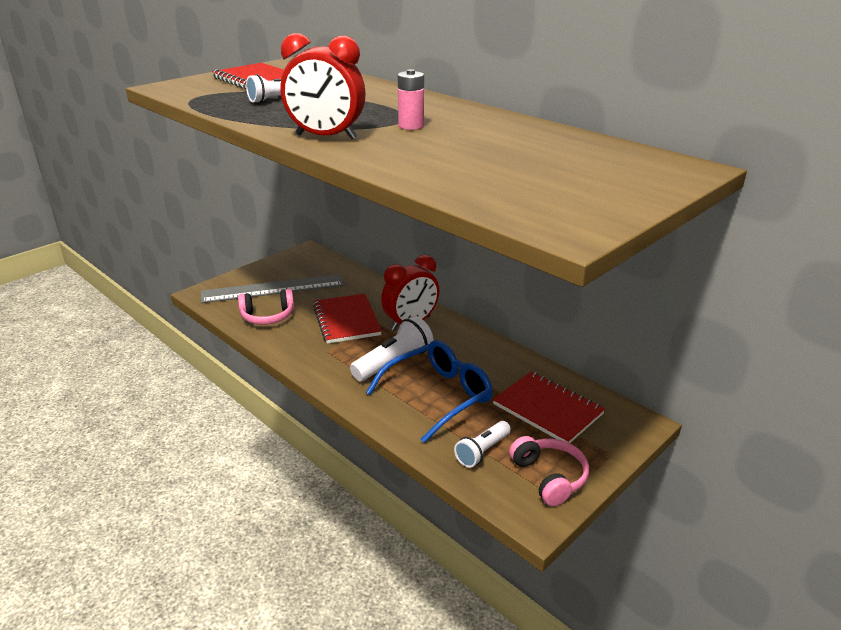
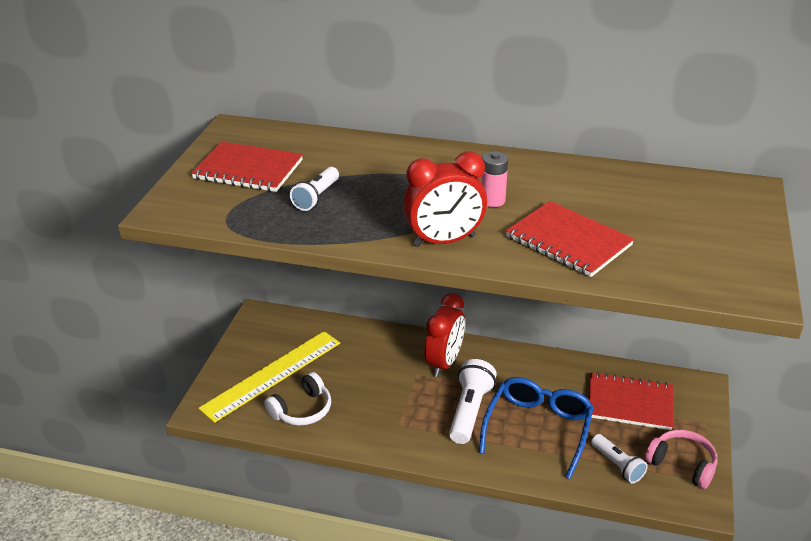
camera: 30 degrees left, 5 degrees up
(268, 316) = (302, 410): pink headphones -> white headphones
(273, 289) = (272, 375): grey ruler -> yellow ruler
(346, 320) = (383, 383): red notebook -> red notebook (568, 241)
(482, 451) = (617, 465): white flashlight -> white flashlight turned 45 degrees counterclockwise

